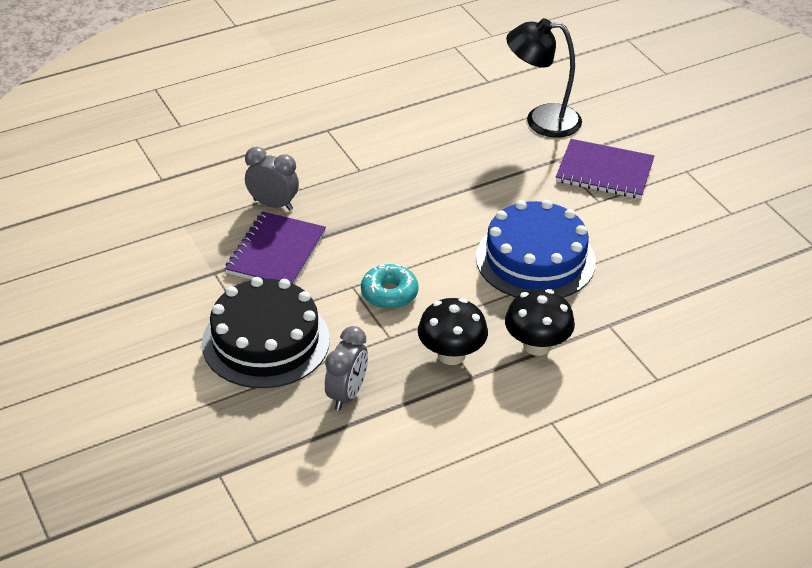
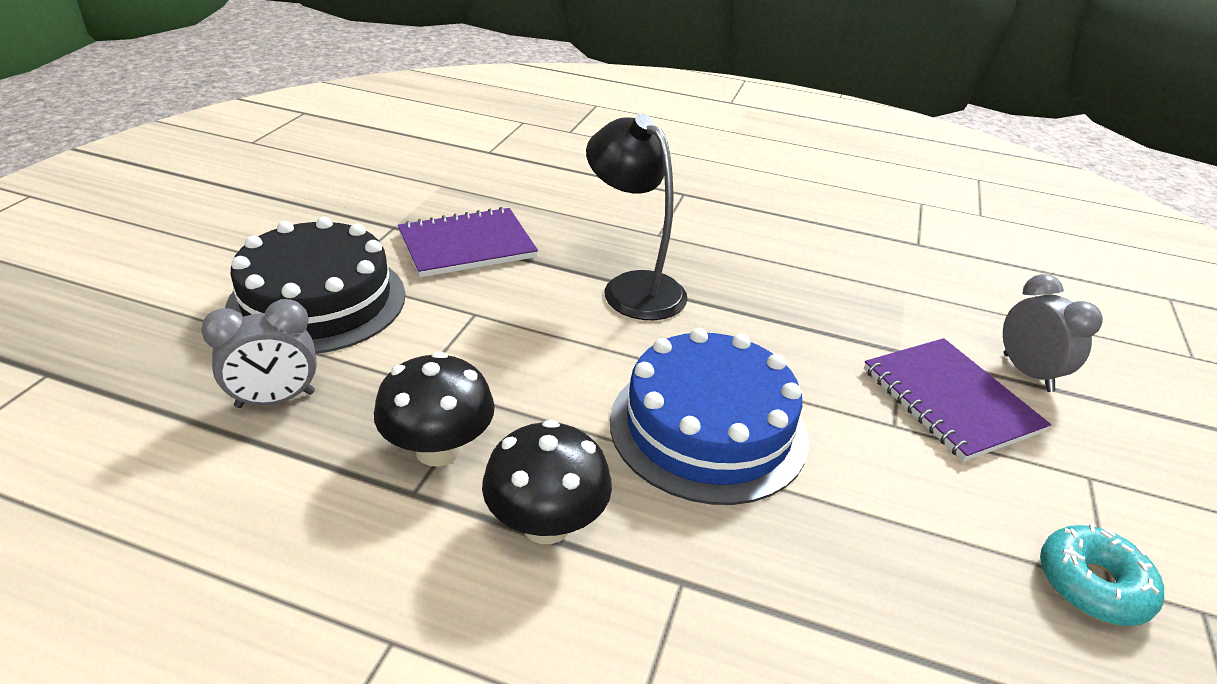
camera: 45 degrees right, 5 degrees down
(273, 205) = (535, 213): grey clock -> grey clock (1027, 373)
(389, 293) = (494, 344): turquoise donut -> turquoise donut (1092, 585)
(541, 121) = (934, 306): black lamp -> black lamp (633, 287)

